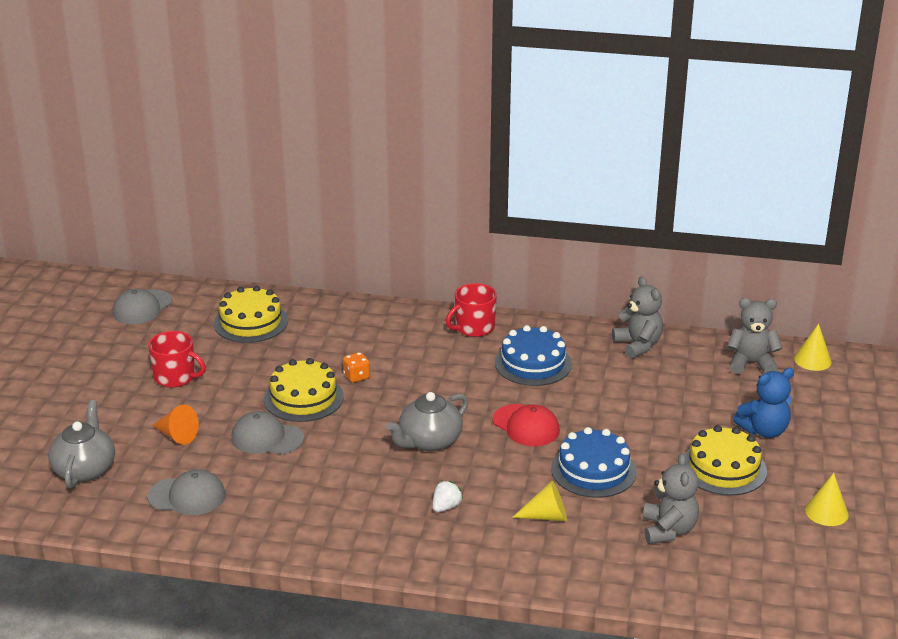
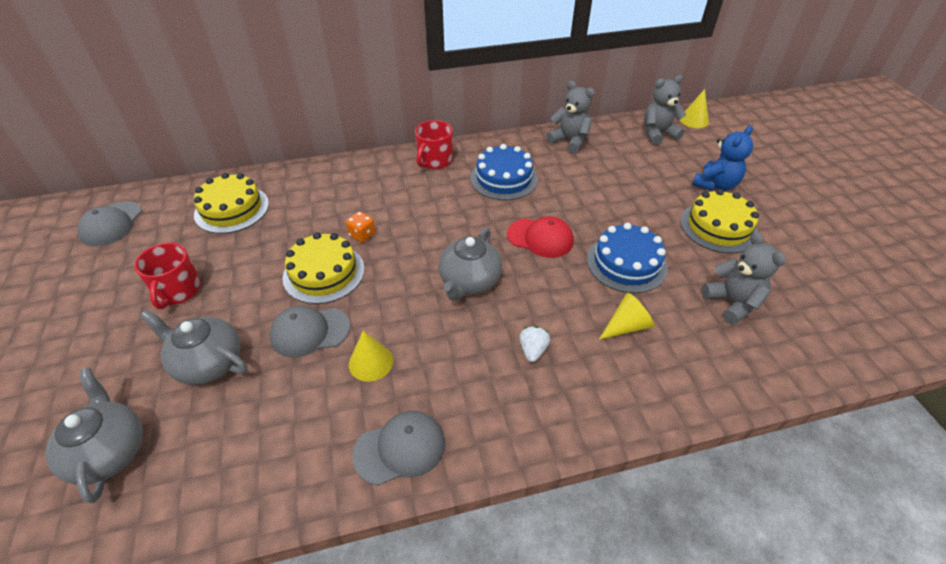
camera: 25 degrees left, 15 degrees up
(176, 377) = (178, 290): red mug -> red mug turned 90 degrees clockwise
(177, 435) = (208, 363): orange cone -> grey teapot
(187, 496) = (255, 442): grey cap -> grey cap (400, 448)
(826, 512) = (822, 241): yellow cone -> yellow cone (371, 362)

